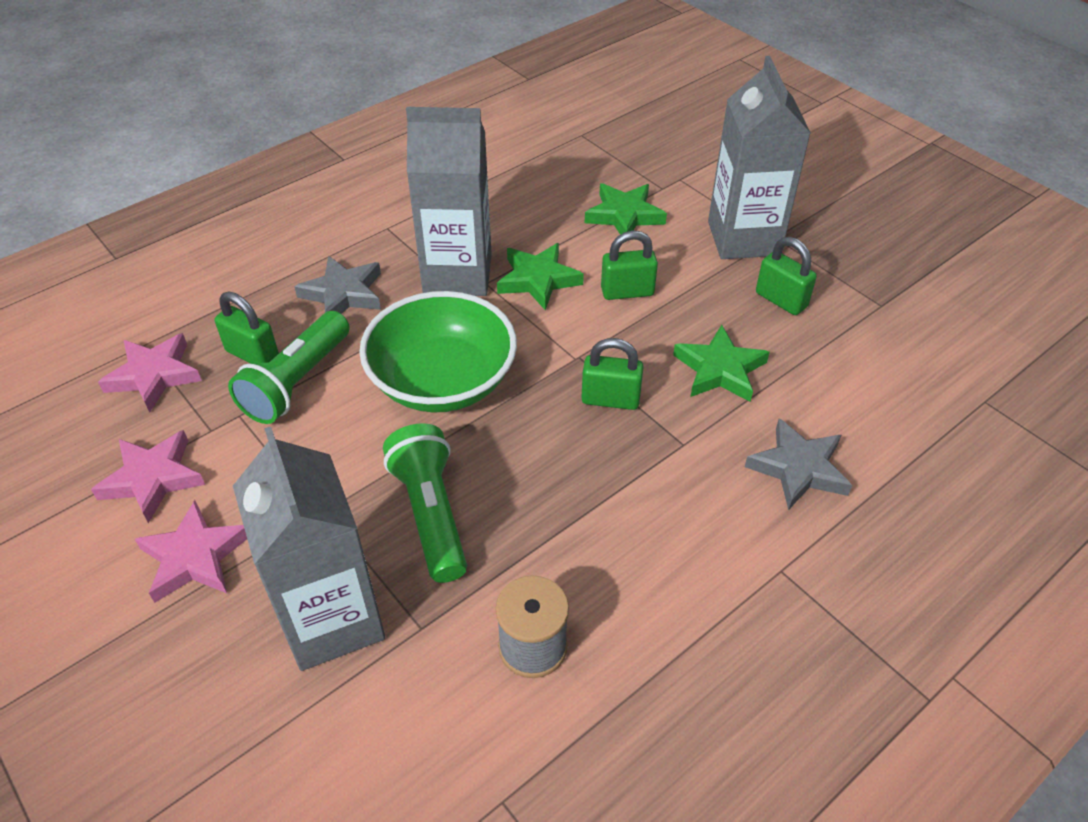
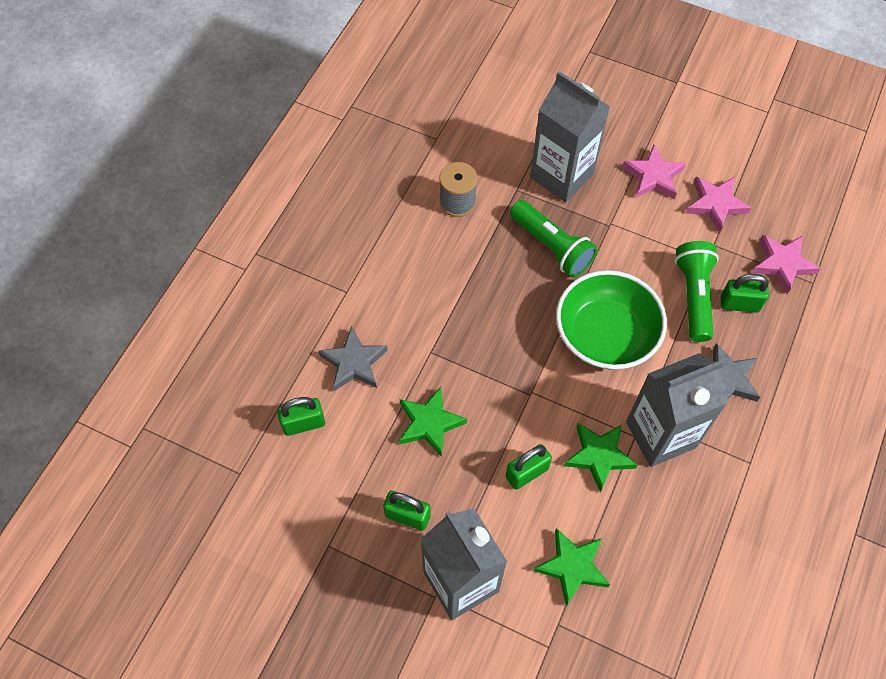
camera: 155 degrees right, 15 degrees up
(610, 399) = (491, 366): green padlock -> green padlock (303, 423)

